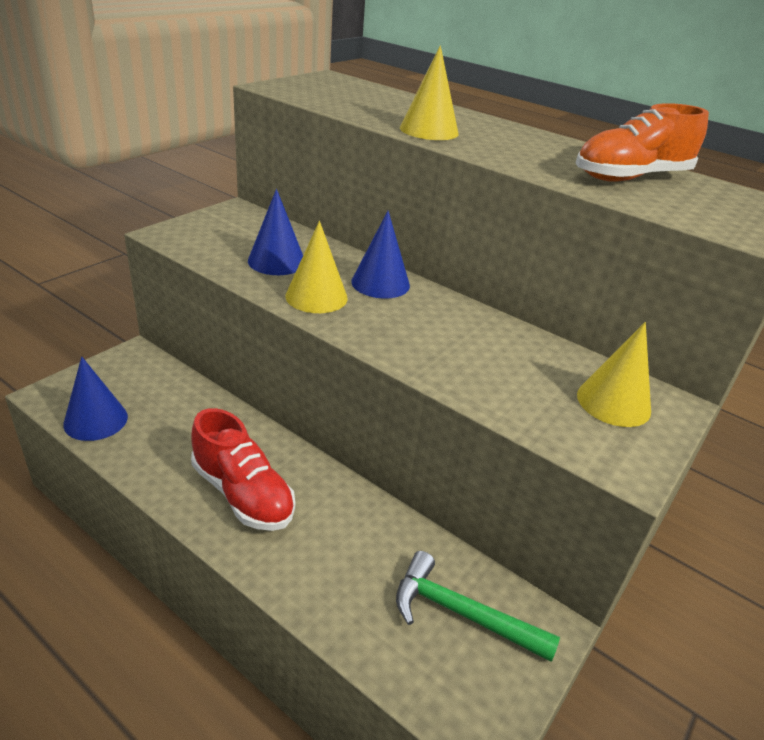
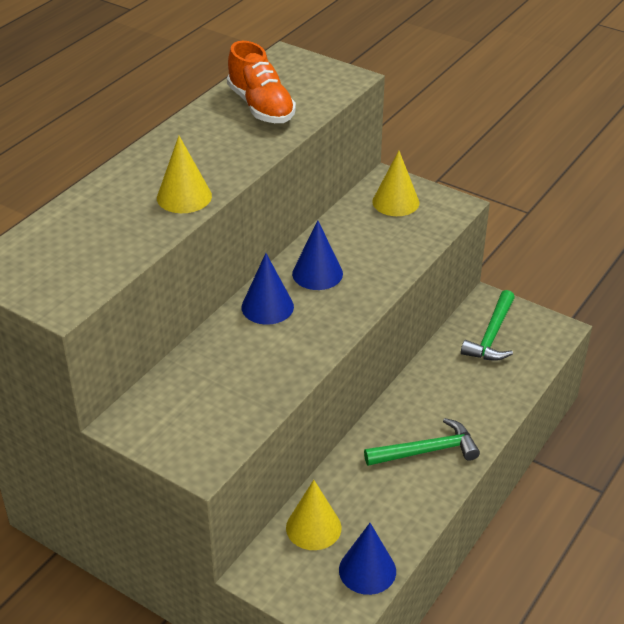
camera: 90 degrees left, 5 degrees up
(243, 494) = (427, 451): red shoe -> green hammer
(276, 261) = (244, 374): blue cone -> blue cone (317, 273)
(316, 297) = (303, 342): yellow cone -> yellow cone (313, 527)

